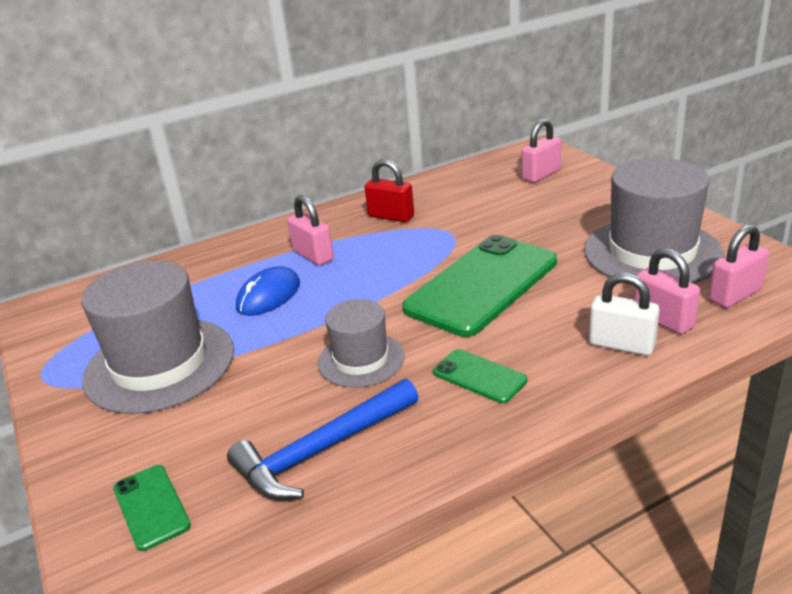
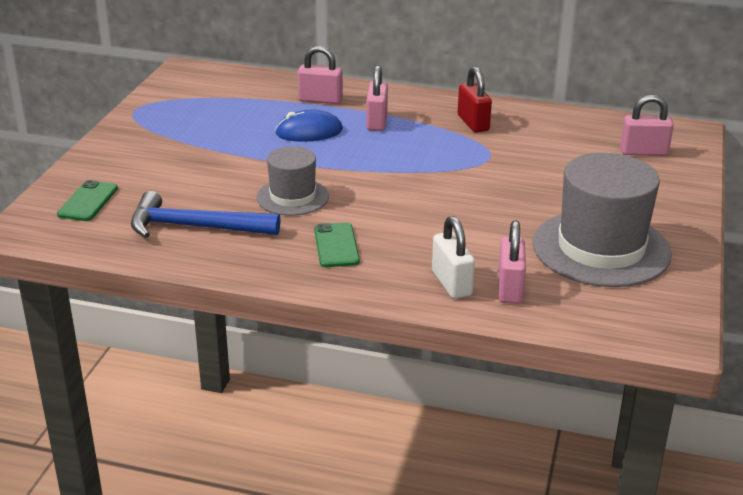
camera: 40 degrees right, 0 degrees up
(159, 364) = (194, 137): grey hat -> none
(482, 285) = (441, 199): green phone -> none
(735, 295) = (594, 307): pink padlock -> pink padlock (320, 100)

